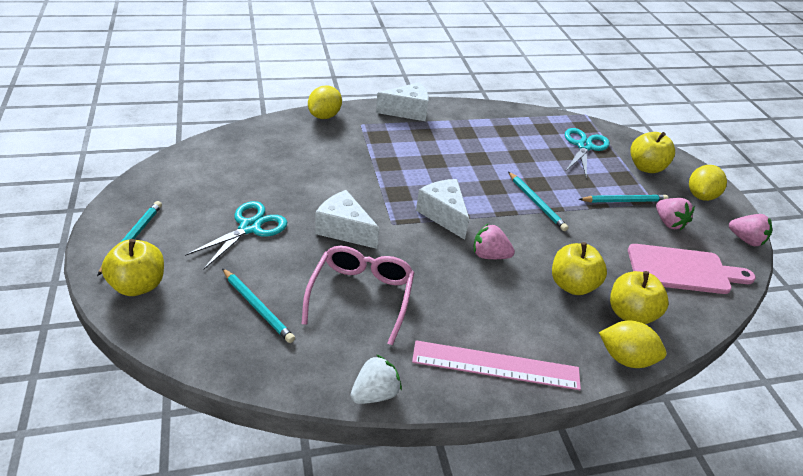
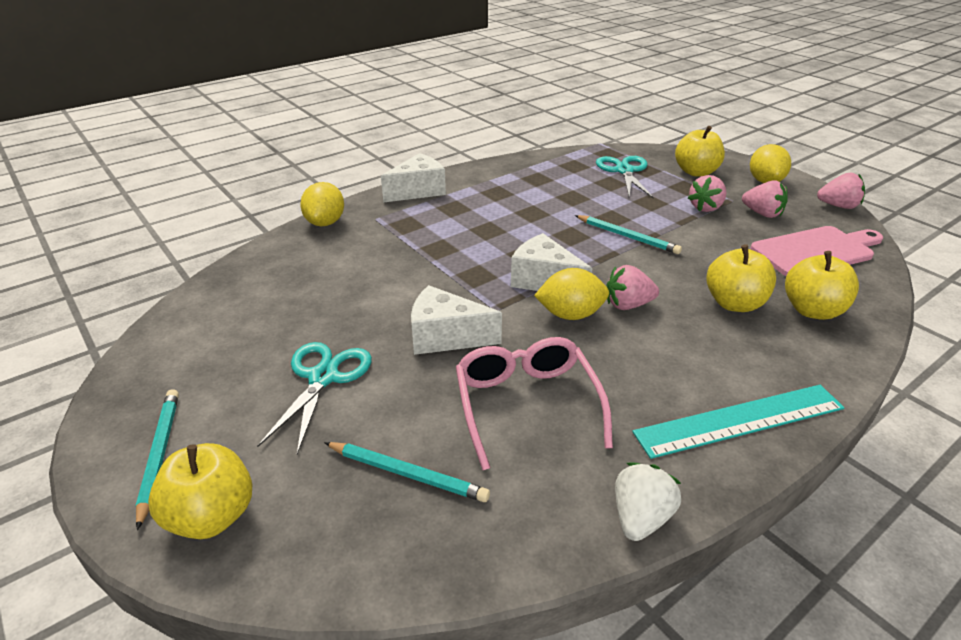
camera: 20 degrees left, 5 degrees down
(496, 365) = (740, 420): pink ruler -> turquoise ruler
(624, 201) = (705, 207): turquoise pencil -> pink strawberry
(625, 358) = (850, 356): yellow lemon -> yellow lemon (570, 314)

